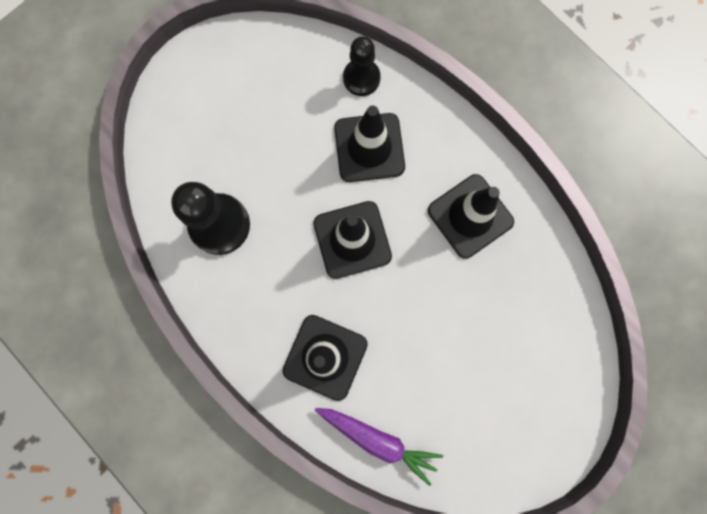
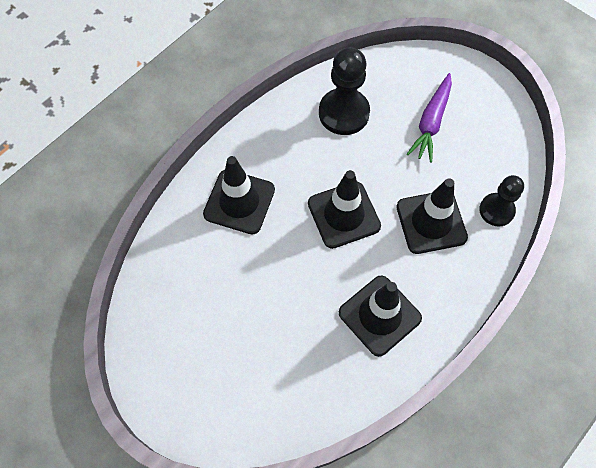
camera: 85 degrees right, 15 degrees down
(378, 440) = (170, 249): purple carrot -> purple carrot (431, 122)

